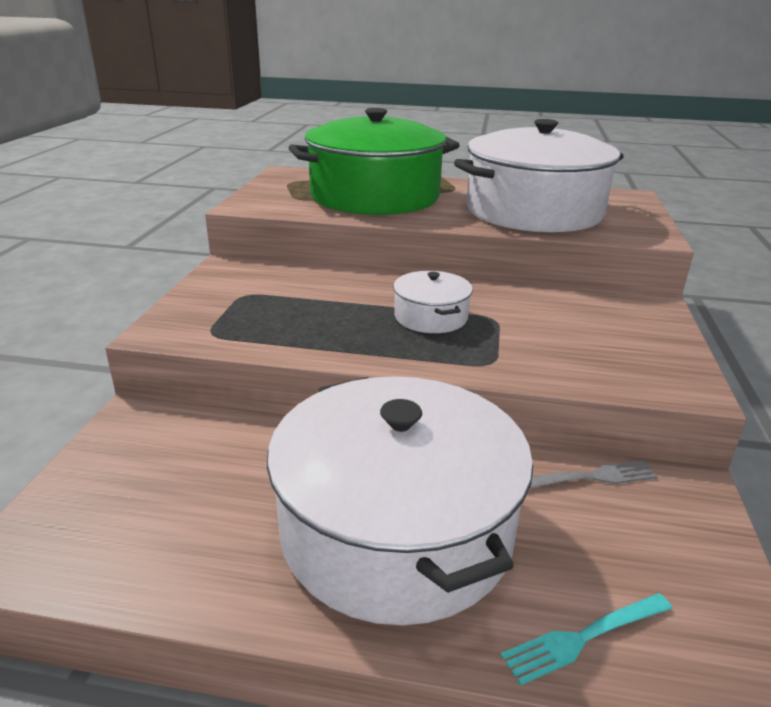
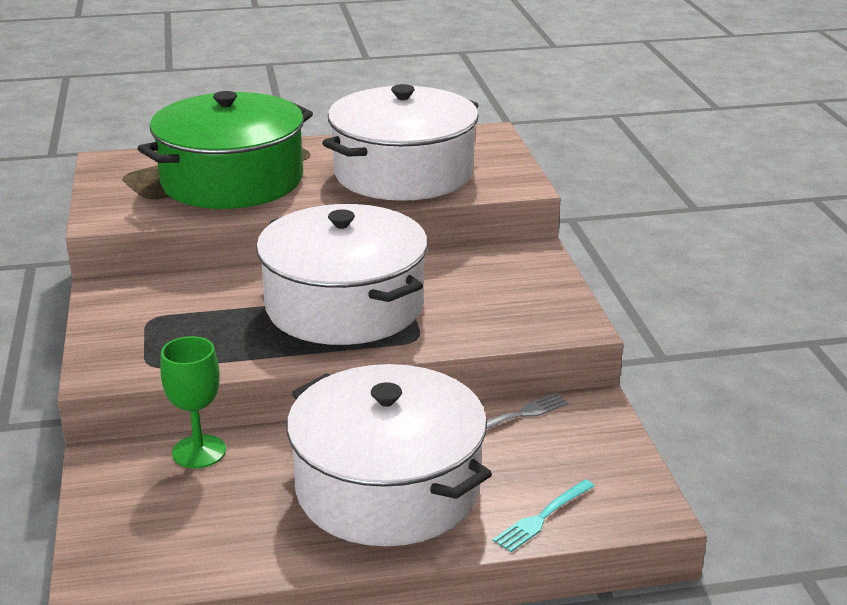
camera: 20 degrees left, 0 degrees up
(224, 432) = (199, 451): none -> green goblet
(431, 317) = (344, 306): white pot -> white pot, size x2.24

